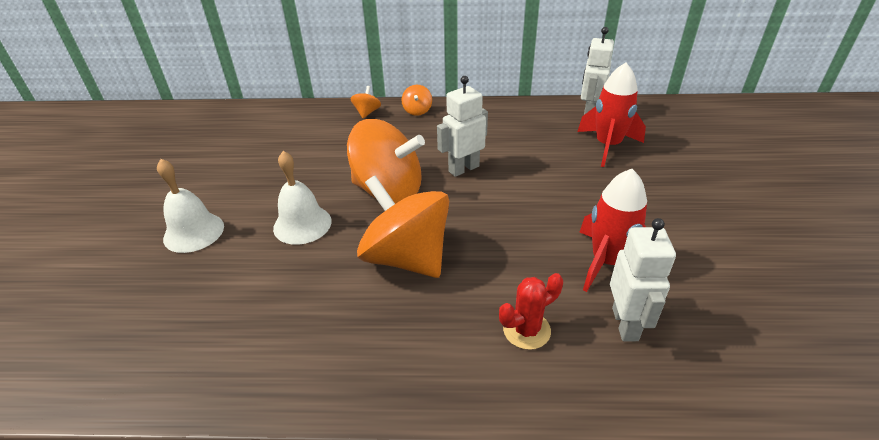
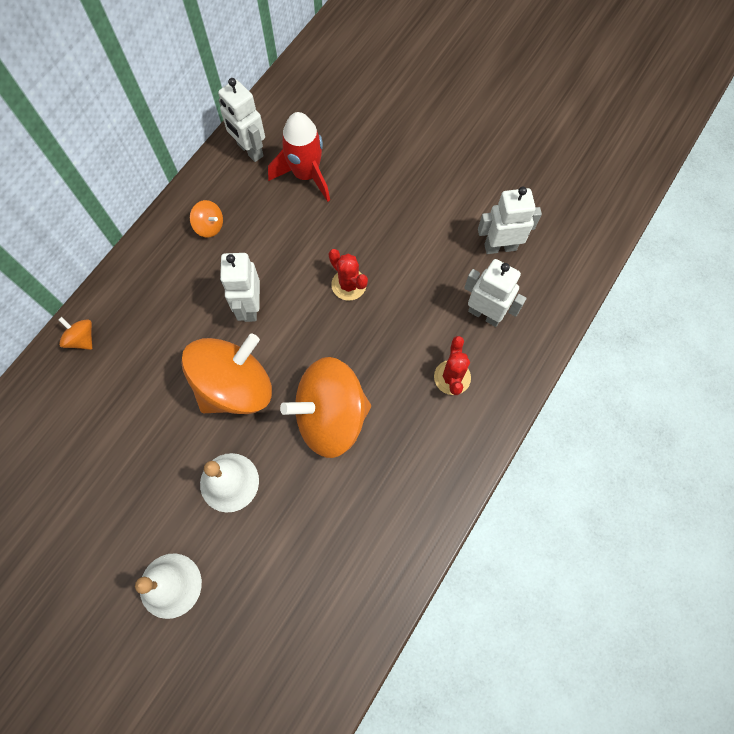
camera: 60 degrees left, 30 degrees up
(417, 111) = (119, 289): orange spinning top -> orange spinning top (209, 226)
(542, 211) = (349, 285): none -> red cactus
(607, 262) = (428, 282): red rocket -> none
(714, 300) = (500, 247): none -> white robot

